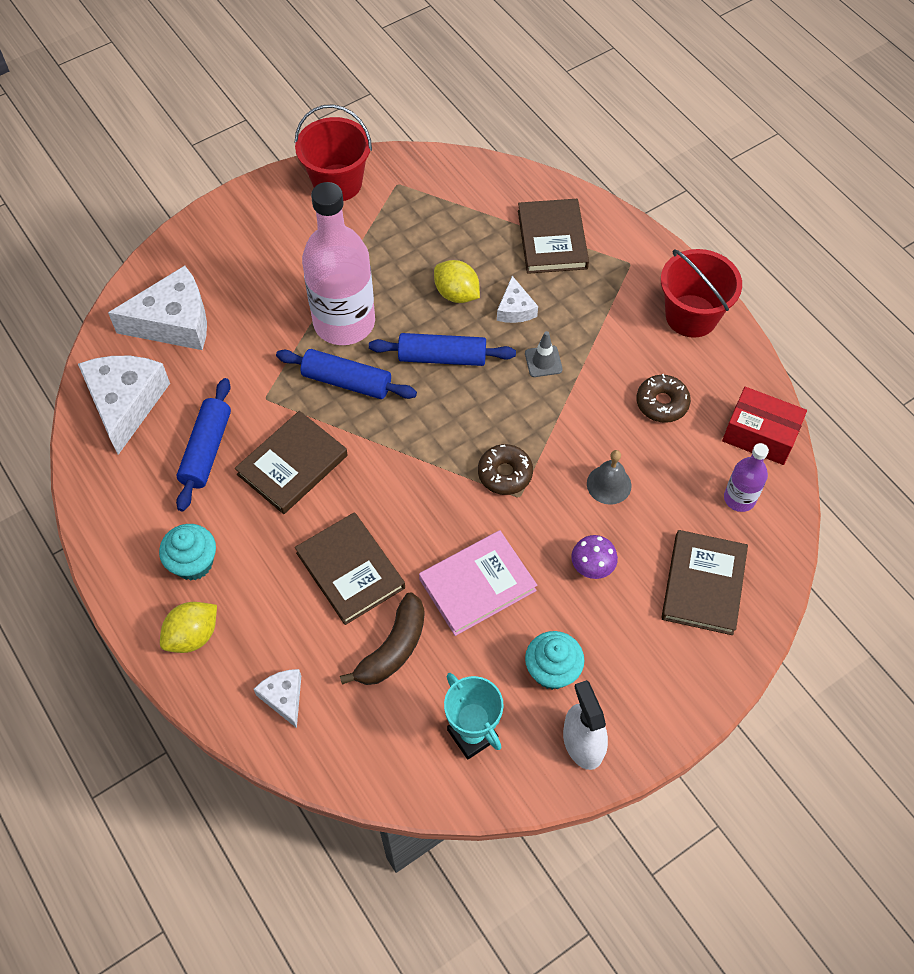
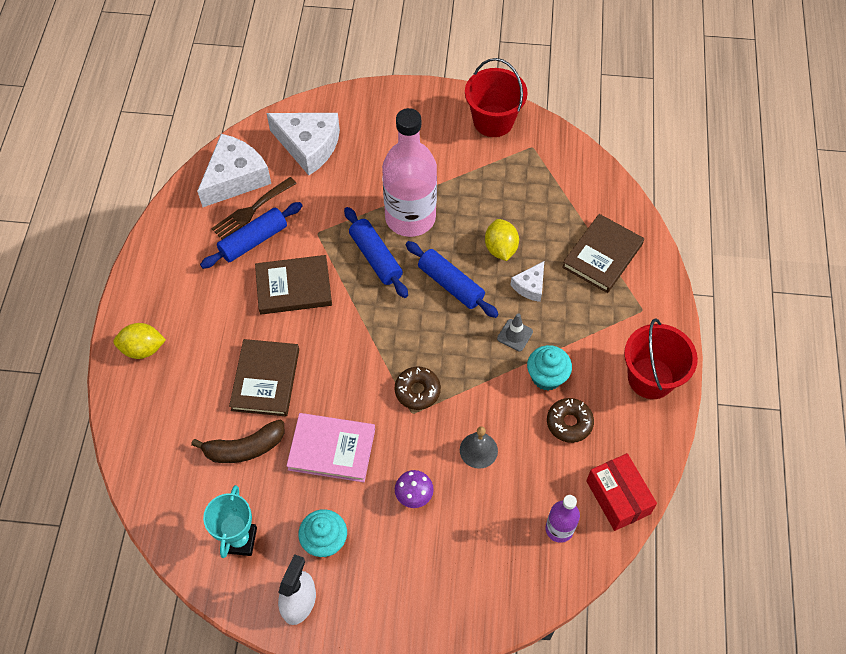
camera: 40 degrees right, 0 degrees up
(175, 423) = (251, 210): none -> brown fork
(193, 563) = (183, 305): turquoise cupcake -> turquoise cupcake (546, 377)
(283, 697) = (156, 427): white cheese -> none
(703, 584) = (476, 566): brown book -> none

